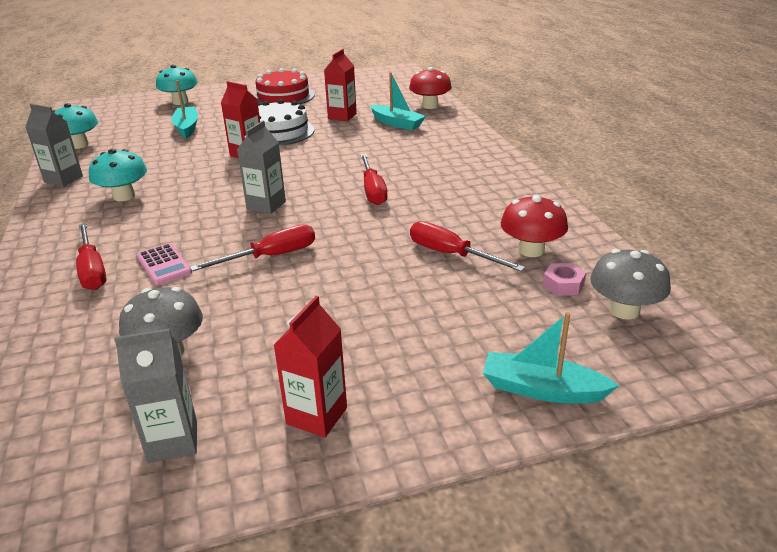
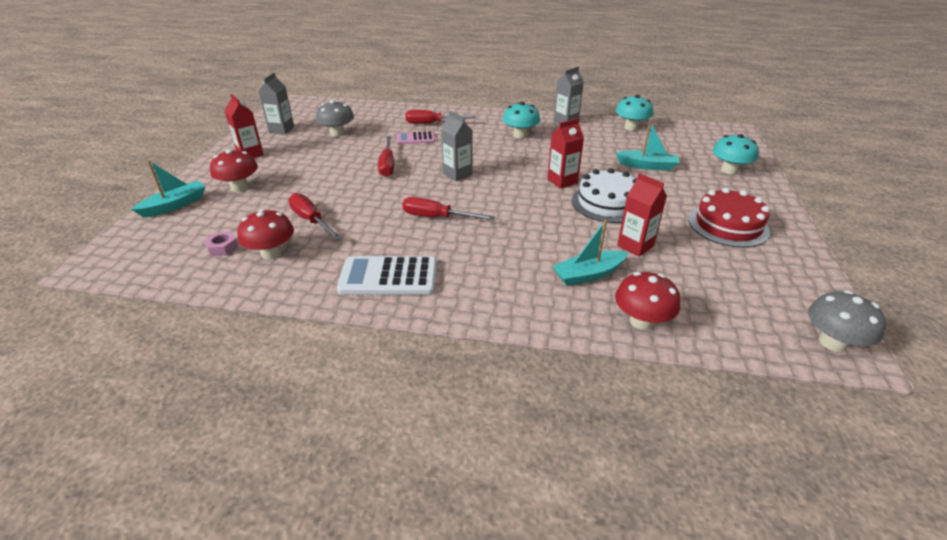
camera: 115 degrees right, 5 degrees up
(434, 355) = (239, 187): none -> red mushroom
(451, 254) = (311, 220): red screwdriver -> red screwdriver turned 105 degrees counterclockwise
(488, 183) = (388, 277): none -> white calculator
(624, 310) = (170, 258): grey mushroom -> grey mushroom (832, 342)

